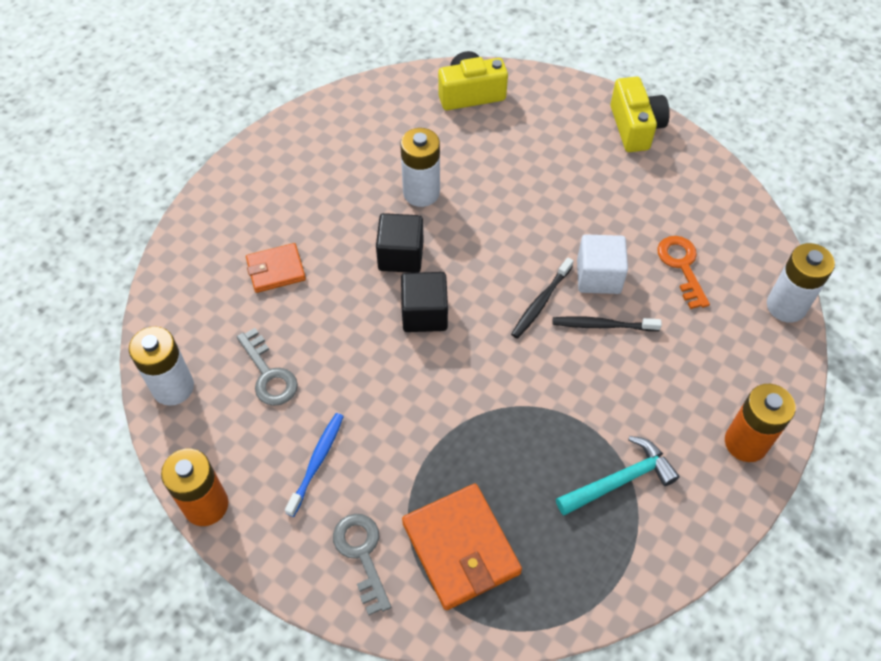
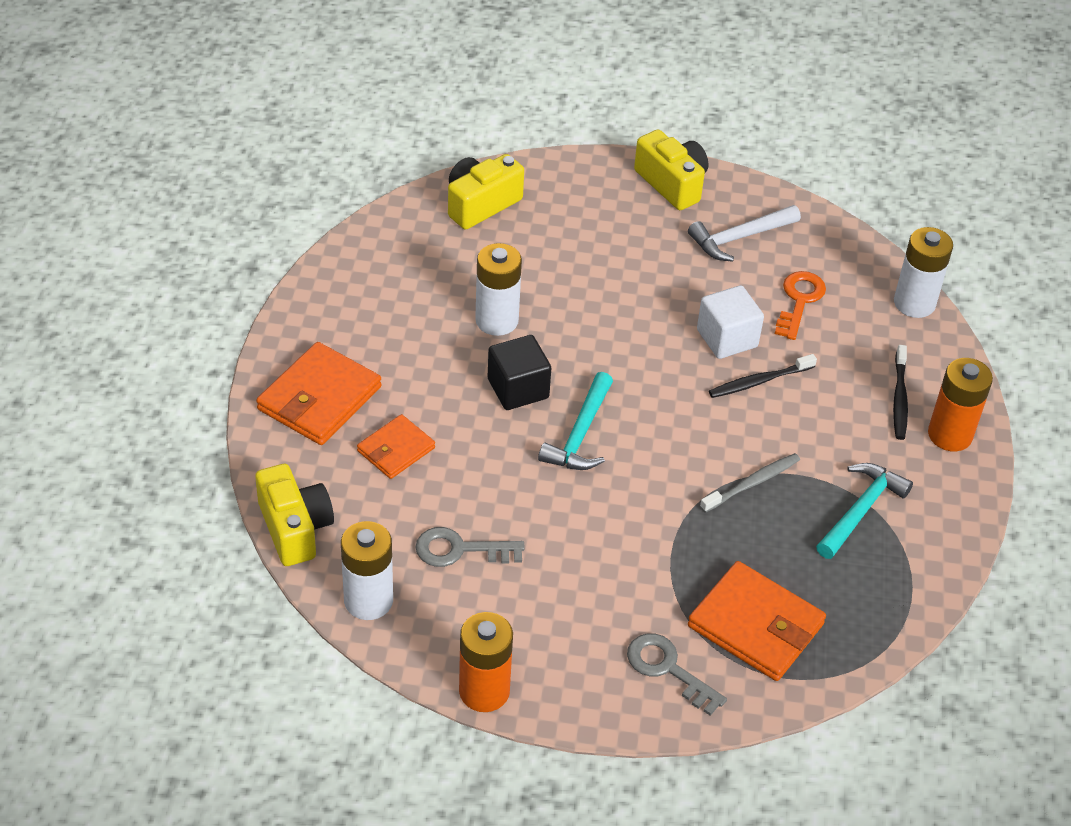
camera: 30 degrees left, 10 degrees down
(161, 304) = (295, 528): none -> yellow camera
(249, 207) = (319, 398): none -> orange wallet
(268, 374) = (460, 549): grey key -> grey key turned 150 degrees clockwise
(317, 462) = (567, 608): blue toothbrush -> none
(424, 314) = (580, 434): black cube -> turquoise hammer
(539, 415) = (752, 483): none -> grey toothbrush
(541, 302) = (687, 382): black toothbrush -> black toothbrush (899, 398)
(663, 192) = (739, 238): none -> white hammer
(682, 266) = (799, 301): orange key -> orange key turned 60 degrees clockwise

